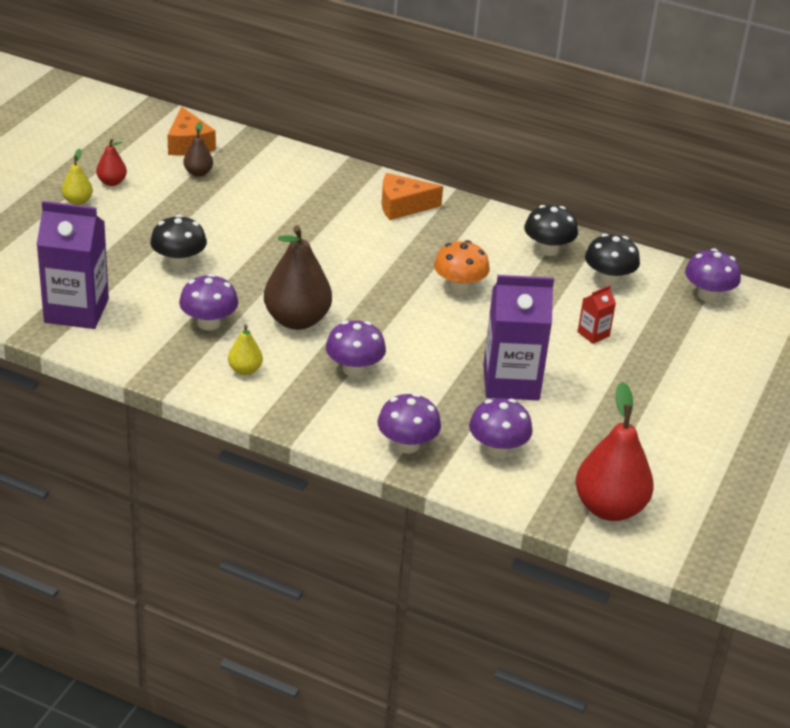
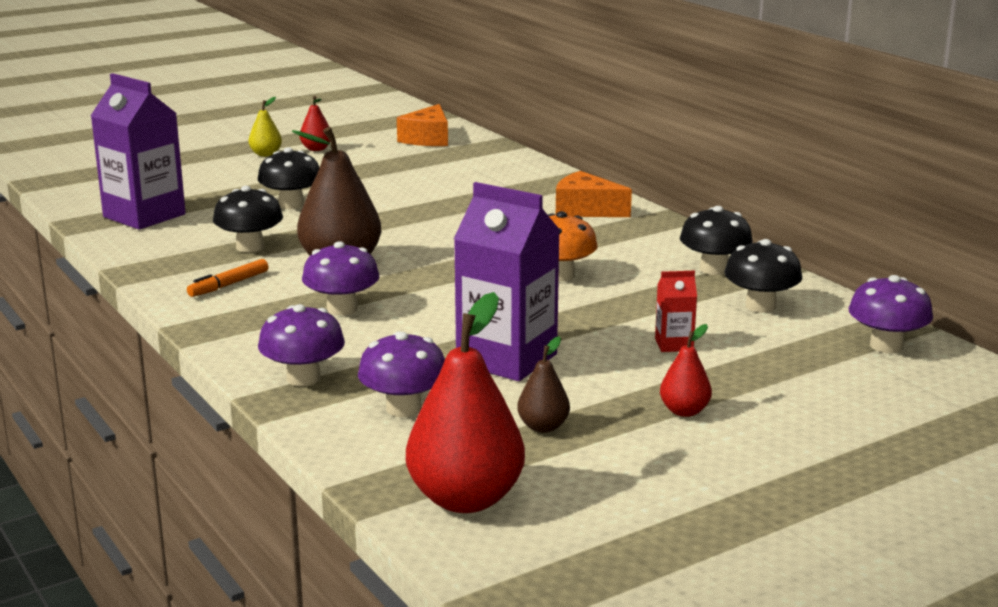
camera: 35 degrees right, 15 degrees down
(198, 173) = (407, 156): brown pear -> brown pear (543, 427)
(209, 323) = (250, 247): purple mushroom -> black mushroom
(245, 370) = (228, 285): yellow pear -> orange marker
(653, 392) = (684, 411): none -> red pear

